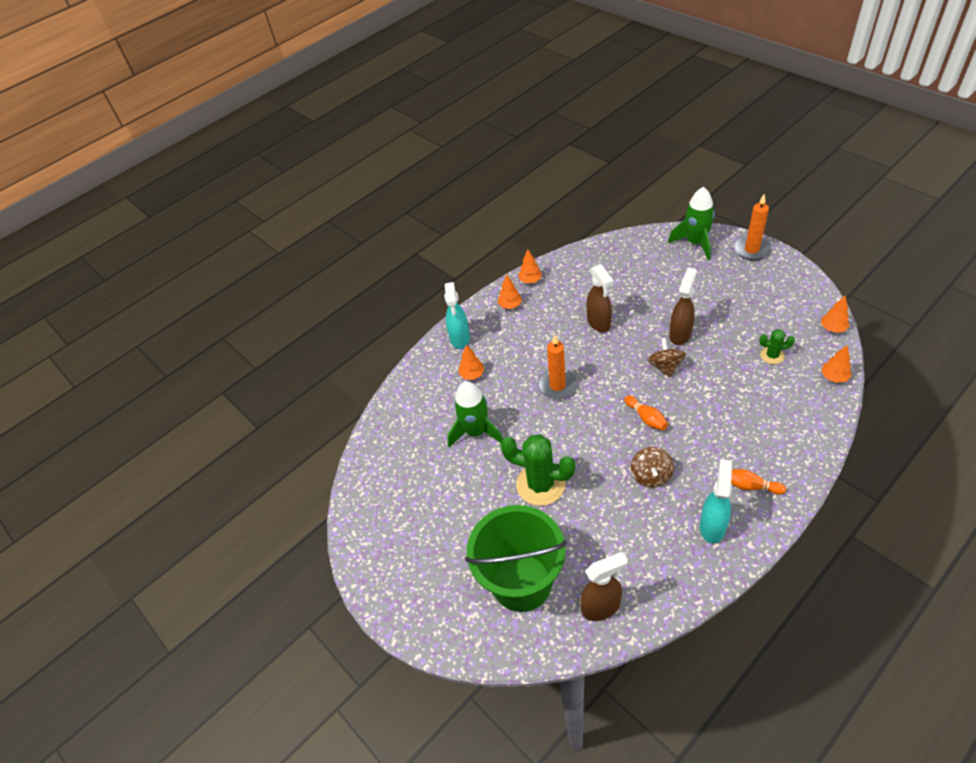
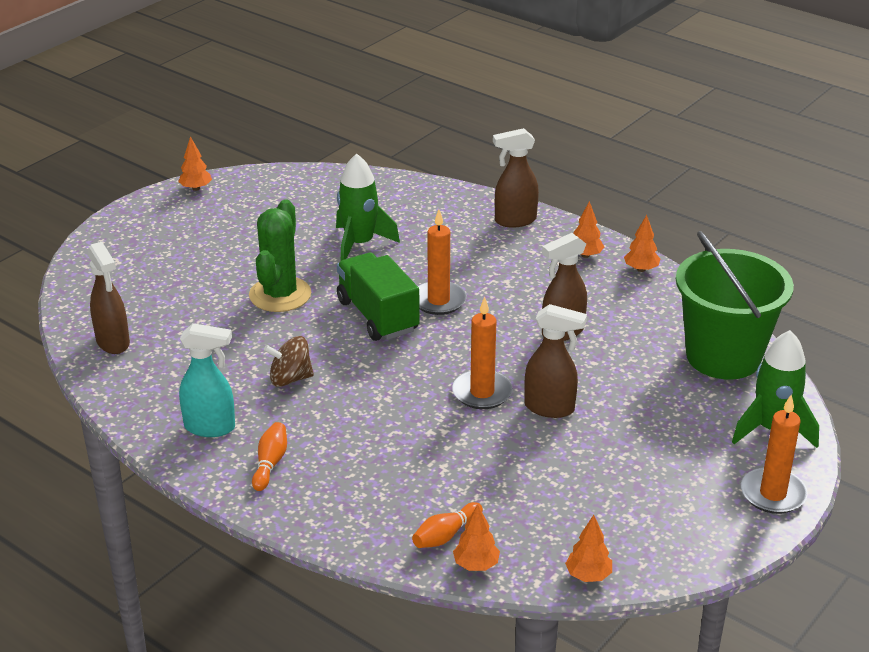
camera: 75 degrees right, 15 degrees down
(460, 339) = (514, 221): turquoise spray bottle -> brown spray bottle
(472, 375) = (452, 234): orange tree -> orange tree (196, 188)
(521, 582) = (151, 288): green bucket -> green bucket (723, 356)
(574, 421) = (377, 316): none -> green truck
(646, 418) = (385, 375): orange bowling pin -> orange bowling pin (446, 535)
(665, 366) = (482, 393): brown spinning top -> orange candle
(772, 355) = (516, 500): green cactus -> none

